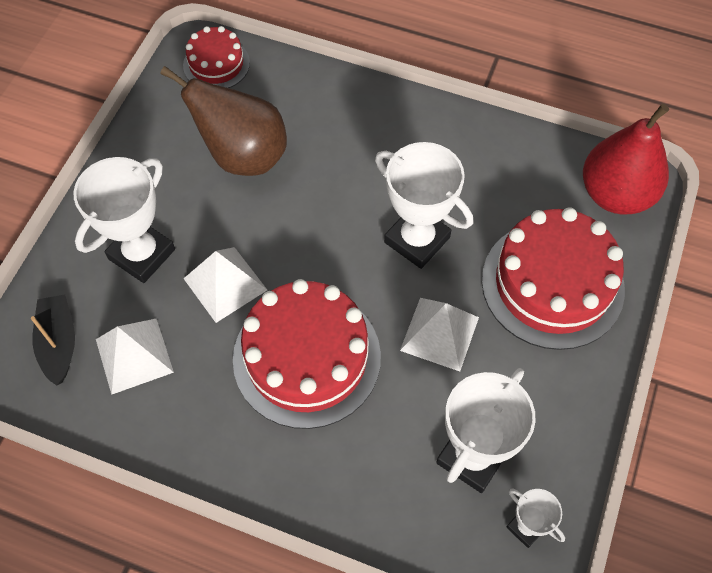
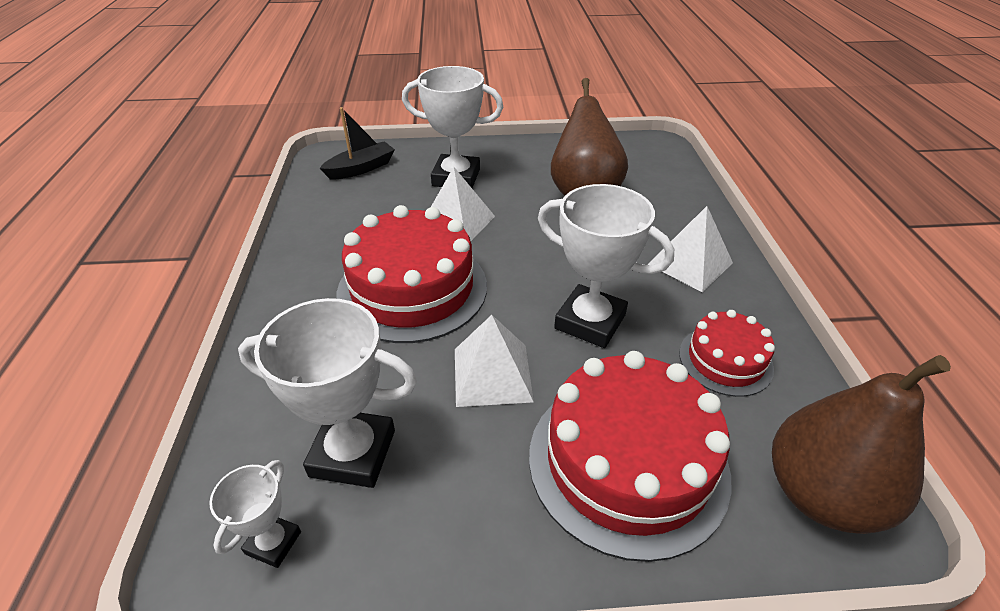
camera: 65 degrees right, 20 degrees down
(134, 355) = (367, 201): white pyramid -> white pyramid (690, 263)
(216, 64) = (654, 156): red cake -> red cake (725, 360)
(417, 240) = (590, 322): white trophy -> white trophy turned 75 degrees counterclockwise
(615, 194) = (821, 494): red pear -> brown pear

